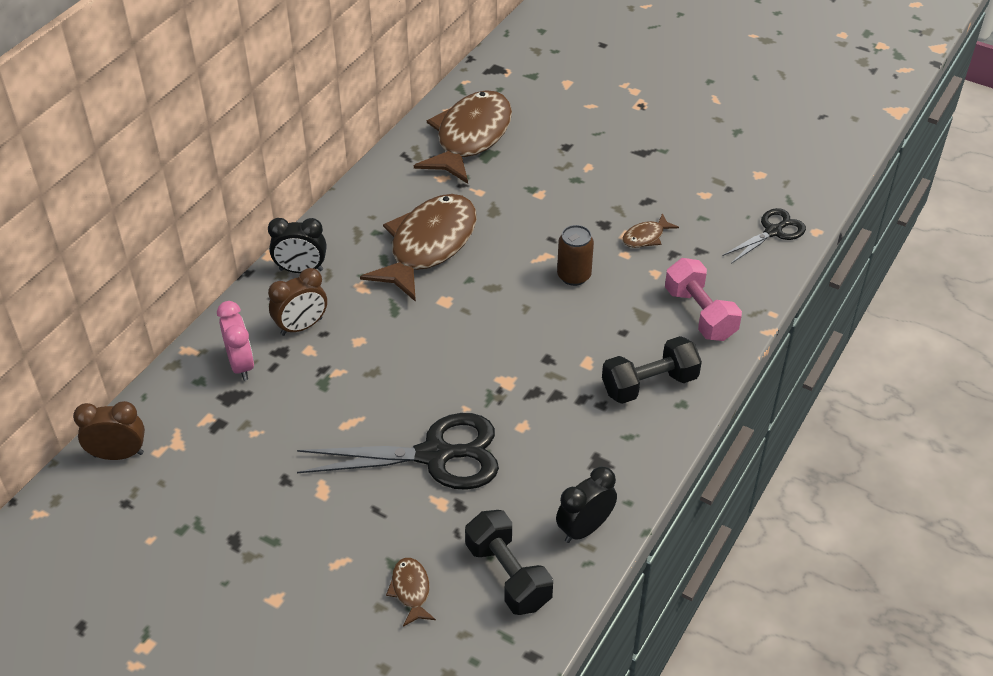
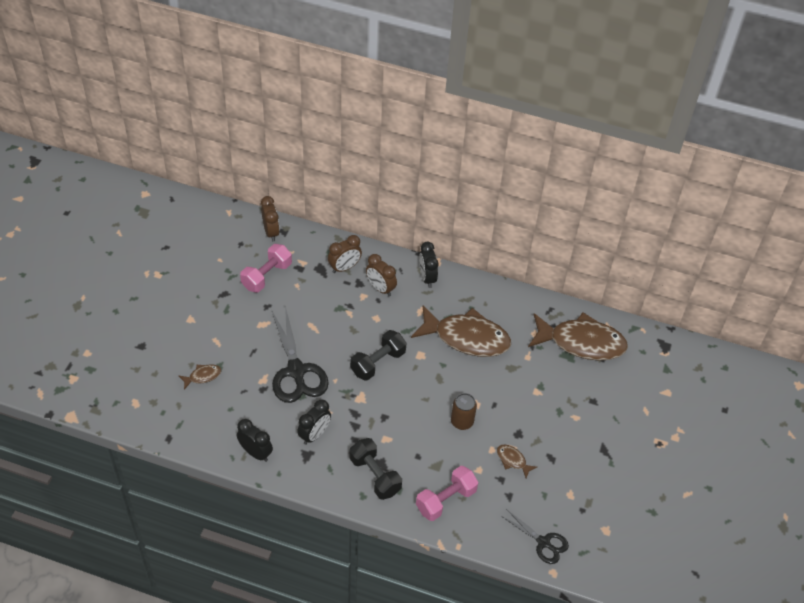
camera: 75 degrees right, 5 degrees up
(217, 472) = (266, 276): none -> pink dumbbell
(241, 365) = (344, 267): pink clock -> brown clock
(508, 575) = (218, 419): black dumbbell -> black dumbbell (378, 363)
(563, 447) = (314, 434): none -> black clock

